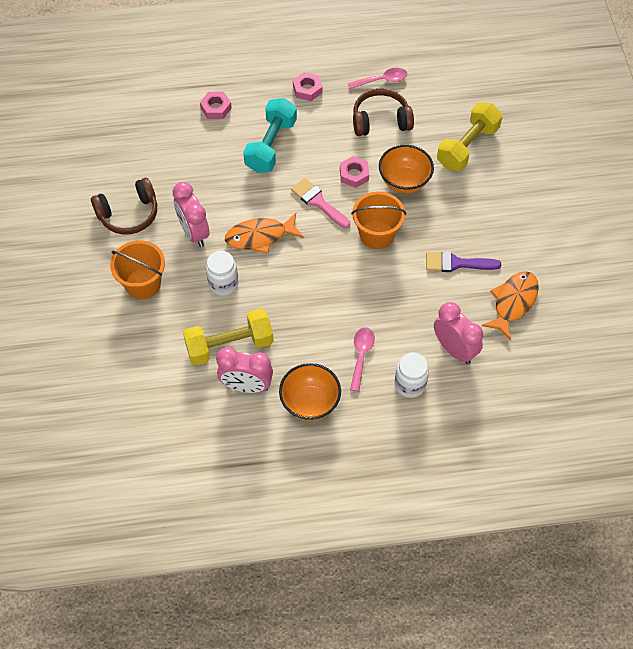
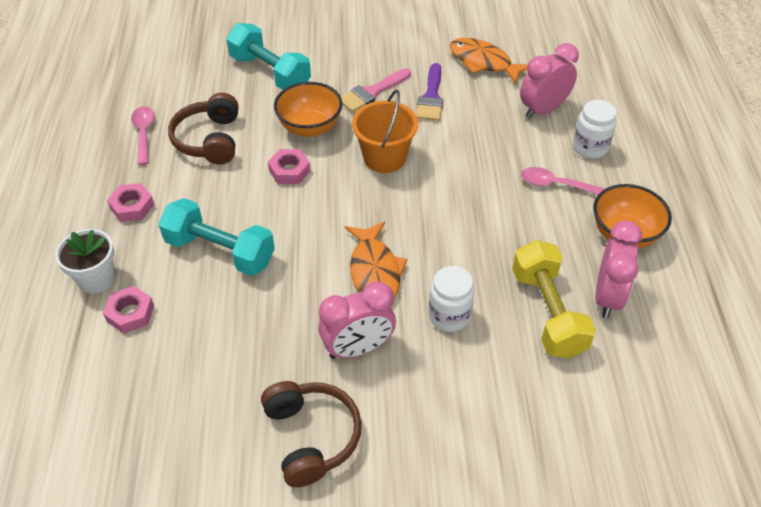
camera: 85 degrees left, 10 degrees down
(143, 284) = (445, 417): orange bucket -> none
(242, 85) = (96, 279): none -> white flower pot
(318, 202) = (326, 208): pink brush -> pink brush (372, 92)
(467, 147) = (270, 73): yellow dumbbell -> turquoise dumbbell

